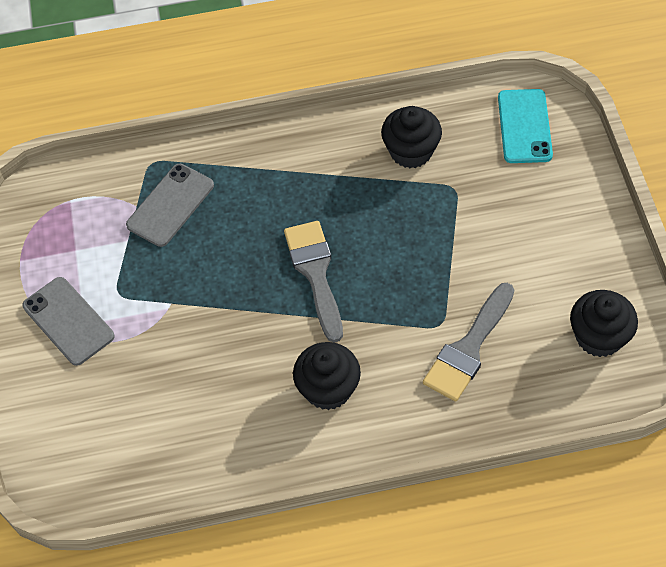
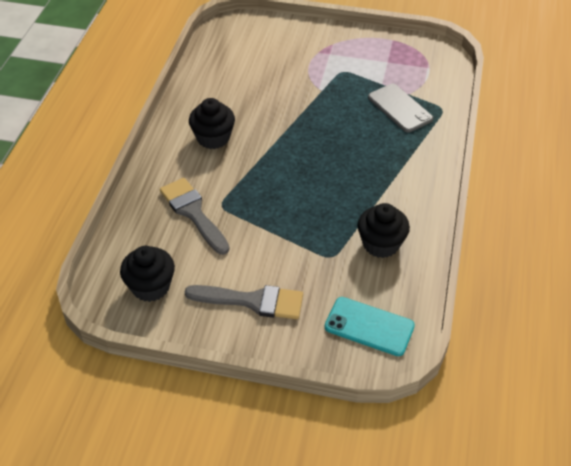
camera: 110 degrees right, 10 degrees down
(68, 321) = (335, 48): grey phone -> none
(315, 273) = (302, 158): grey brush -> grey brush (252, 301)

